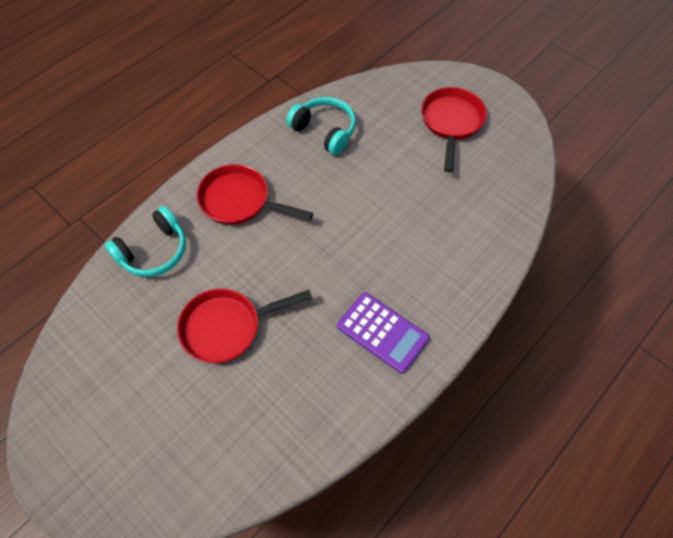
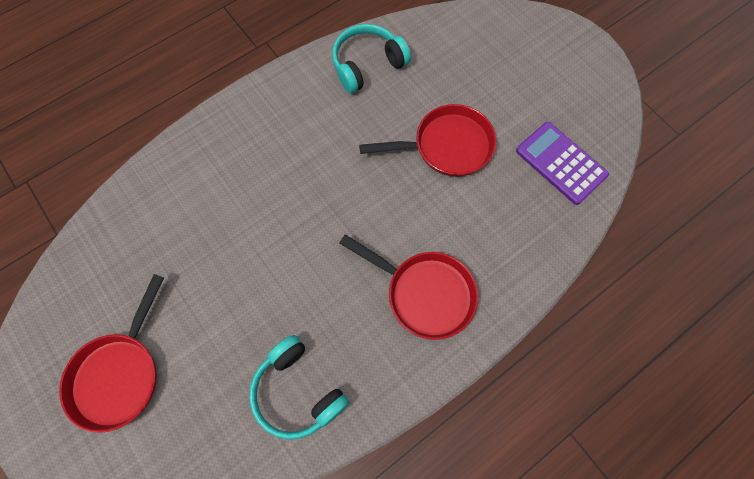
camera: 170 degrees left, 10 degrees up
(154, 251) = (525, 241): turquoise headphones -> turquoise headphones (367, 65)
(382, 332) = (298, 118): purple calculator -> purple calculator (560, 163)

